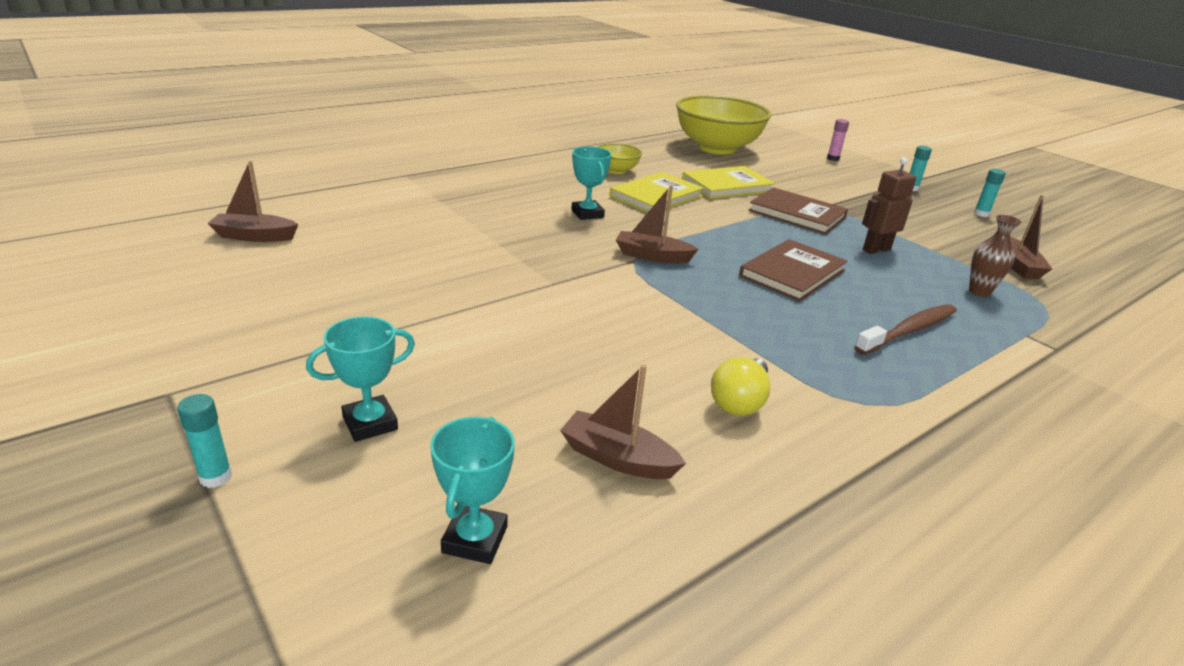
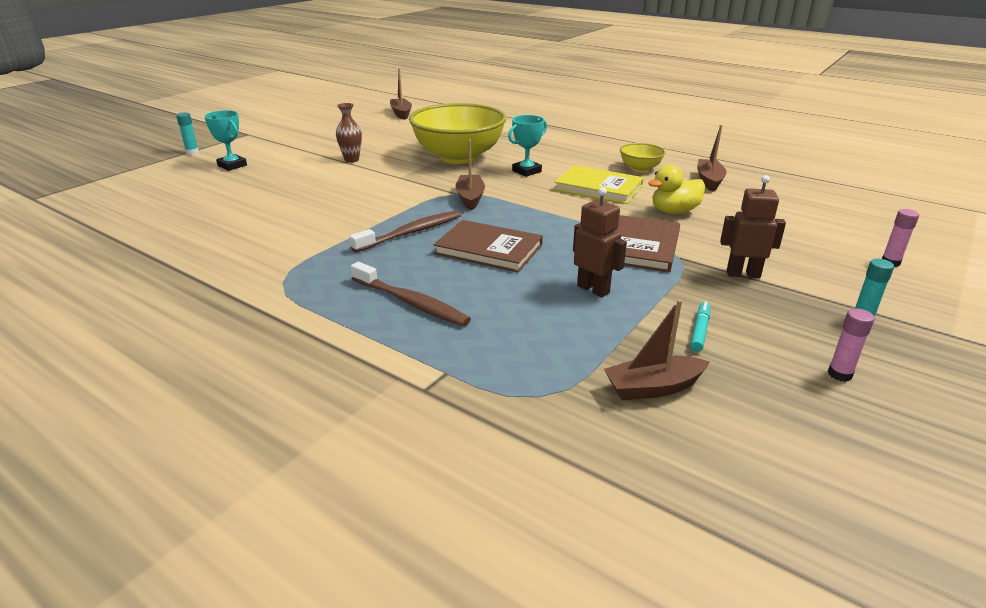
camera: 75 degrees right, 0 degrees up
(475, 539) = (150, 196): turquoise trophy -> none
(617, 458) = (209, 214): brown boat -> brown boat (709, 181)
(717, 148) = (789, 199): yellow bowl -> yellow bowl (458, 157)
(727, 186) = (674, 211): yellow book -> yellow duck
(739, 402) = (272, 240): yellow light bulb -> none
(741, 304) = (411, 233): none -> brown toothbrush
(849, 198) = (743, 274): none -> brown robot
(937, 233) = (699, 331): none -> turquoise marker
(979, 291) = (537, 349): brown vase -> brown vase (351, 160)
(981, 214) = (839, 374): turquoise glue stick -> pink glue stick

